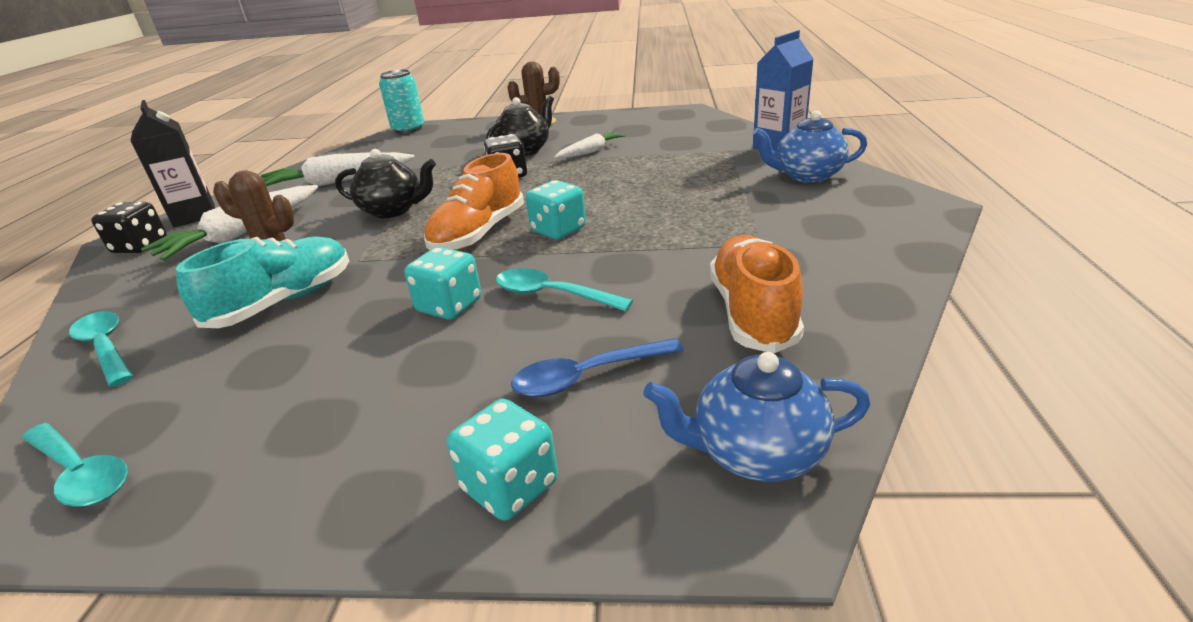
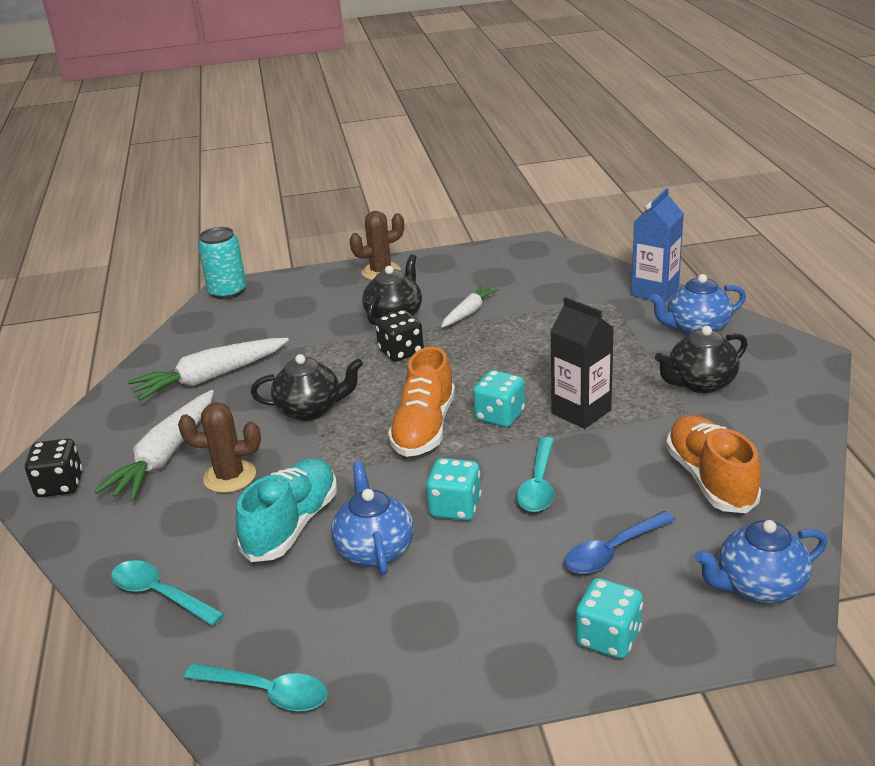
camera: 15 degrees left, 0 degrees up
(194, 216) = (81, 440): black carton -> black carton (581, 412)
(336, 335) = (374, 549): none -> blue teapot
(552, 295) = (538, 484): turquoise spoon -> turquoise spoon turned 90 degrees counterclockwise
(788, 220) = (700, 383): none -> black teapot

